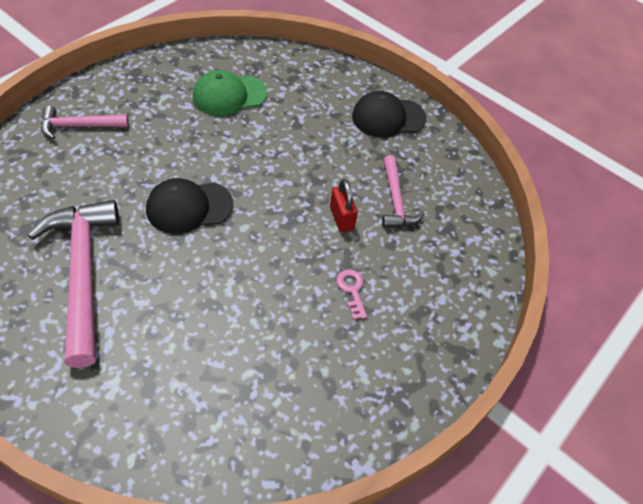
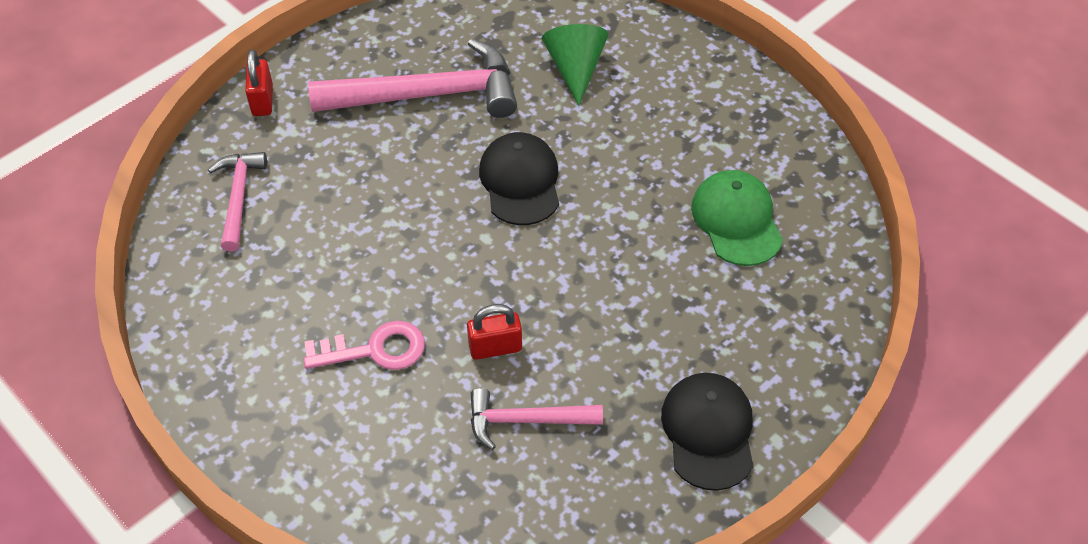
camera: 100 degrees right, 0 degrees up
(67, 416) = (262, 100): none -> red padlock
(70, 174) = (575, 69): none -> green cone
(79, 126) = (659, 69): pink hammer -> pink hammer (238, 198)
(352, 290) = (374, 350): pink key -> pink key, size x1.59

